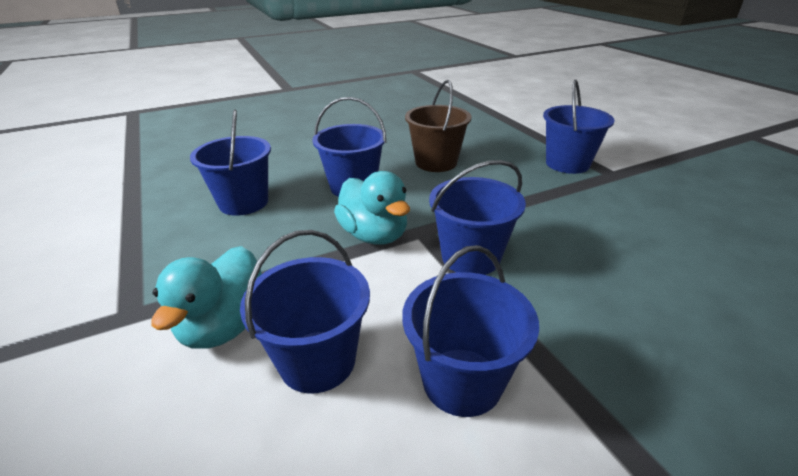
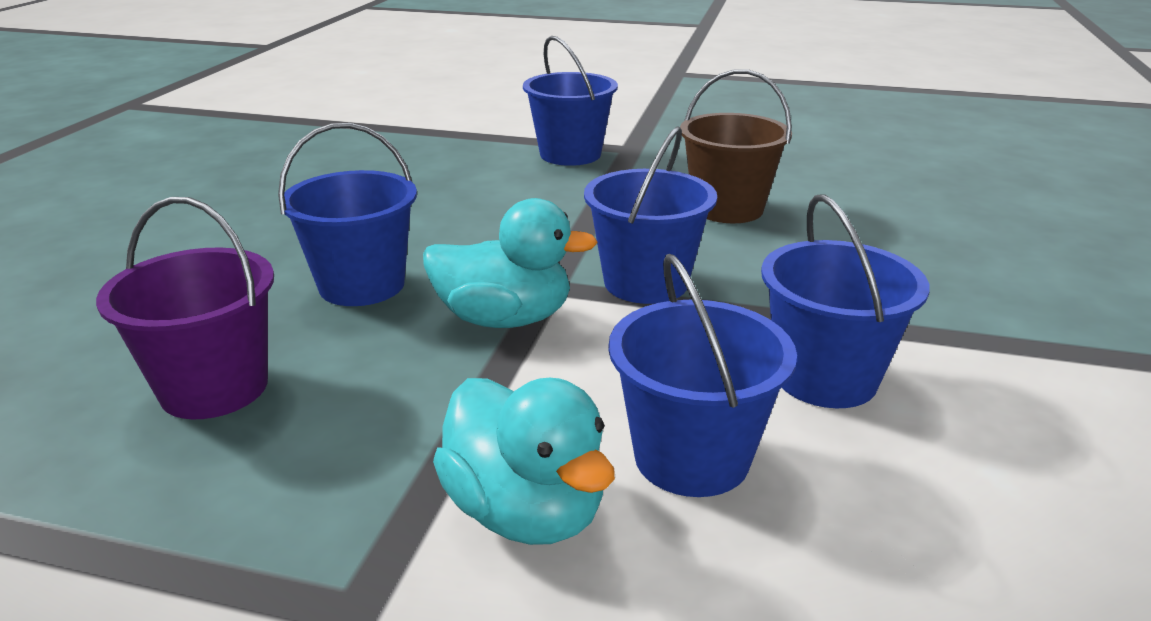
camera: 50 degrees left, 5 degrees down
(243, 202) = (214, 388): blue bucket -> purple bucket
(436, 162) = (419, 210): brown bucket -> brown bucket (727, 208)

